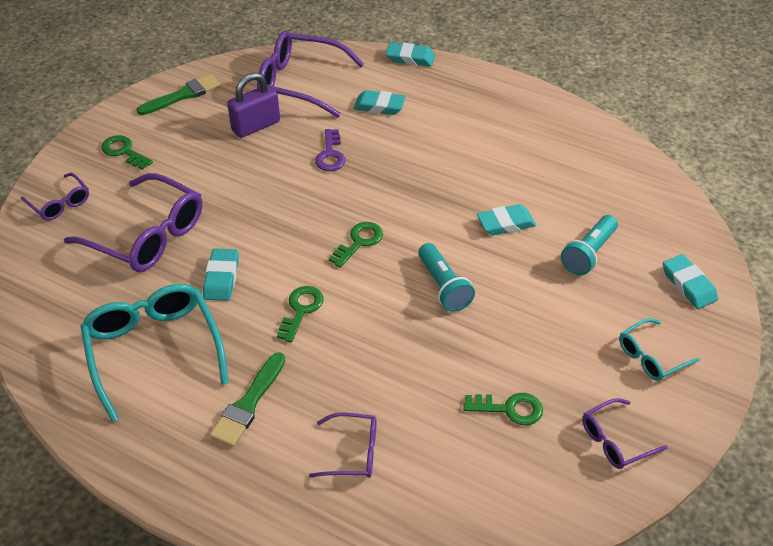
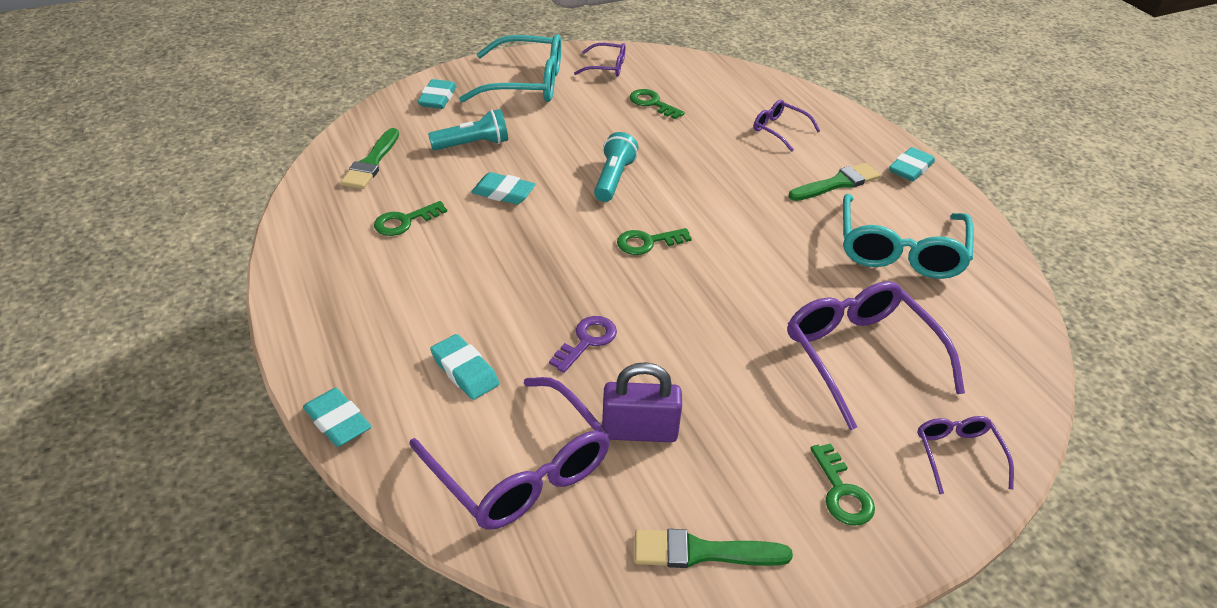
camera: 145 degrees left, 5 degrees down
(221, 278) = (803, 276): turquoise eraser -> turquoise eraser (910, 168)
(301, 310) = (748, 218): green key -> green key (404, 221)
(628, 193) = (371, 163): none -> green brush
(651, 357) = (526, 83): turquoise glasses -> turquoise glasses, size x1.93

